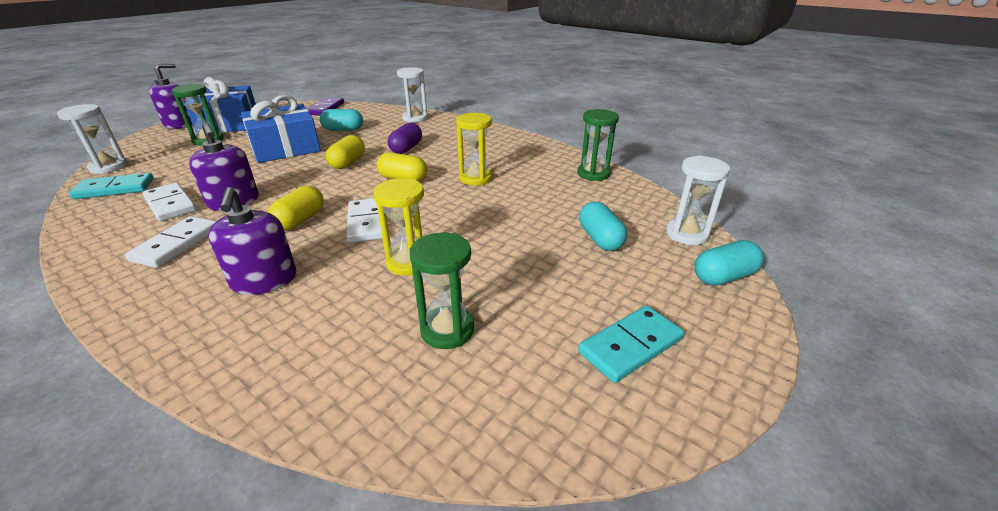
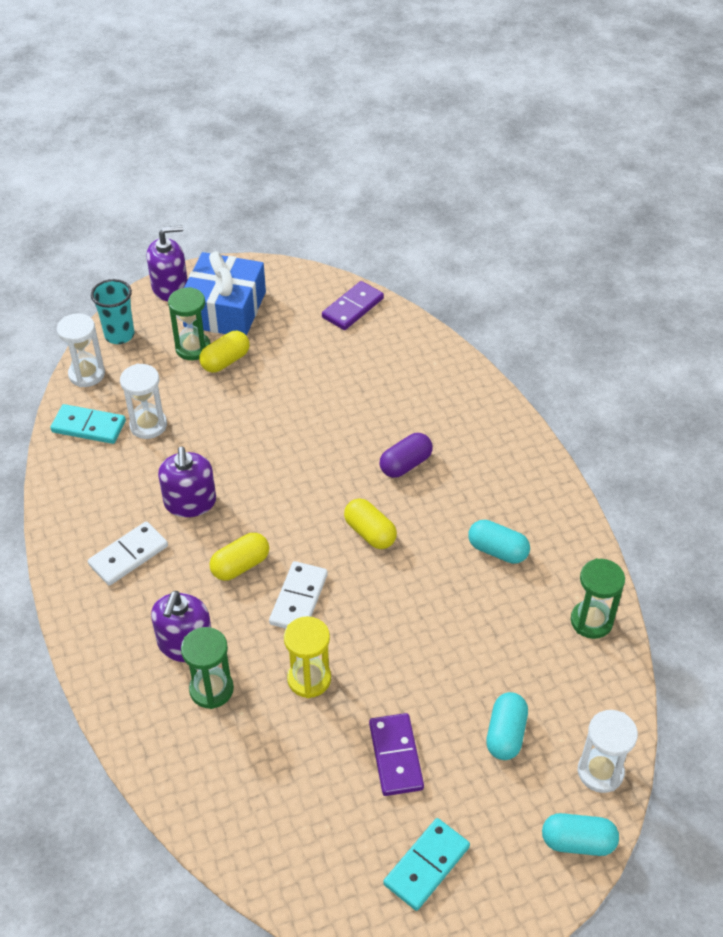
camera: 30 degrees right, 15 degrees up
(138, 147) = (119, 335): none -> turquoise cup
(170, 204) = (133, 481): white domino -> none
(285, 148) = (271, 403): blue gift -> none
(343, 129) = (352, 381): turquoise capsule -> turquoise capsule (497, 550)
(348, 163) = (326, 470): yellow capsule -> yellow capsule (225, 361)
(415, 118) = (455, 385): white hourglass -> white hourglass (148, 425)
(447, 330) = (299, 775): green hourglass -> green hourglass (211, 689)
(475, 178) = (449, 567): yellow hourglass -> none
(528, 282) = (396, 756): none -> purple domino
(630, 346) = (427, 865): turquoise domino -> turquoise domino turned 45 degrees counterclockwise

